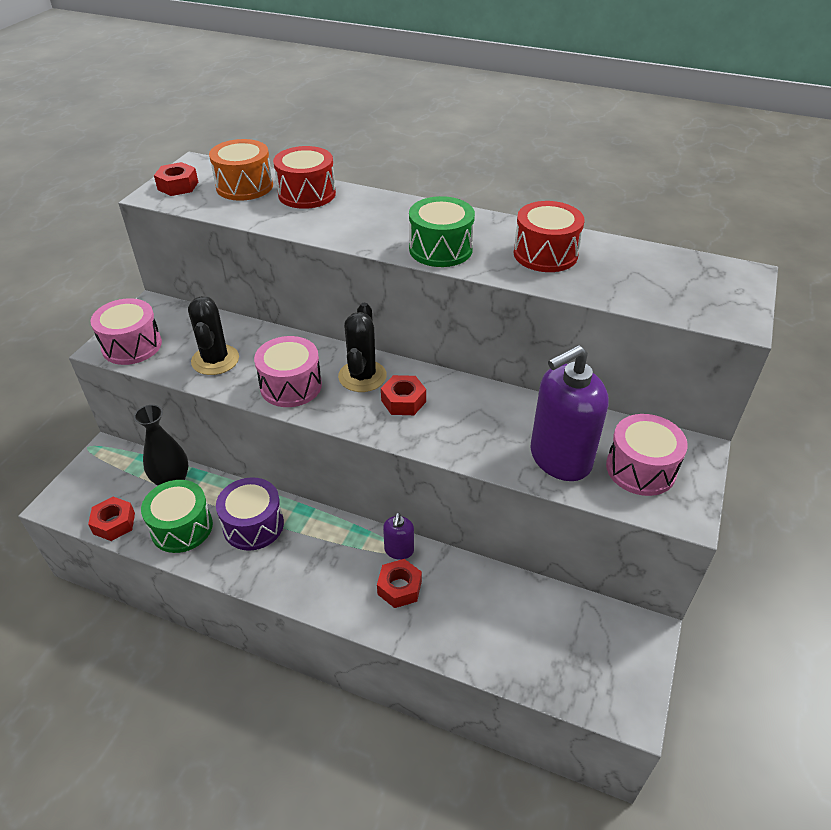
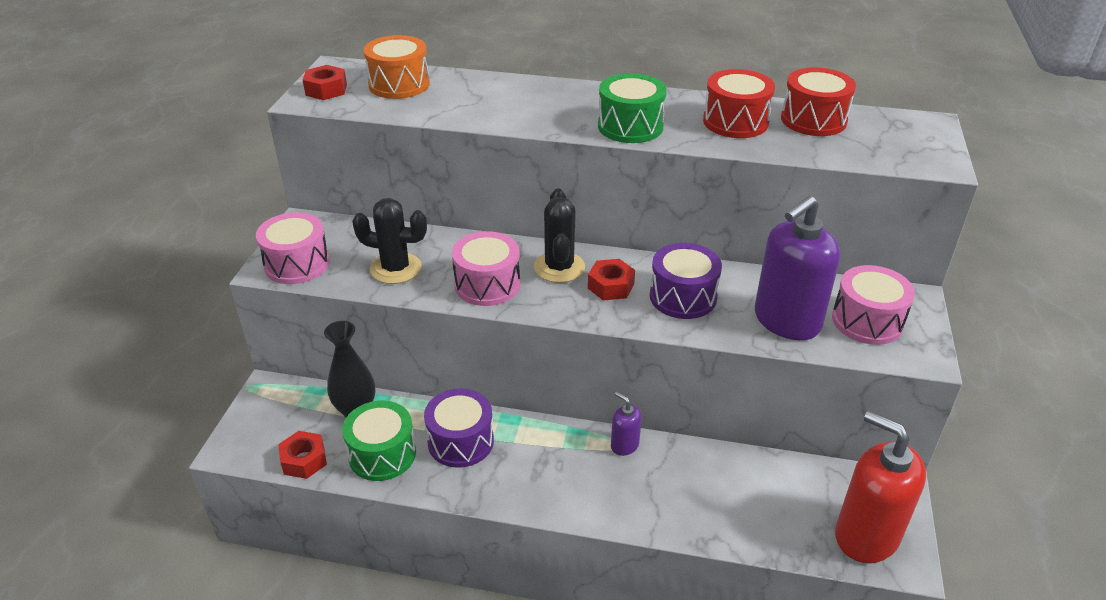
camera: 10 degrees left, 5 degrees down
(215, 360) = (395, 268): black cactus -> black cactus turned 60 degrees counterclockwise
(307, 194) = (469, 86): red drum -> red drum (813, 120)
(399, 550) = (624, 445): purple soap dispenser -> purple soap dispenser turned 135 degrees clockwise
(399, 588) = (637, 481): red nut -> none
(467, 420) = (683, 297): none -> purple drum
(601, 678) = (866, 535): none -> red soap dispenser

